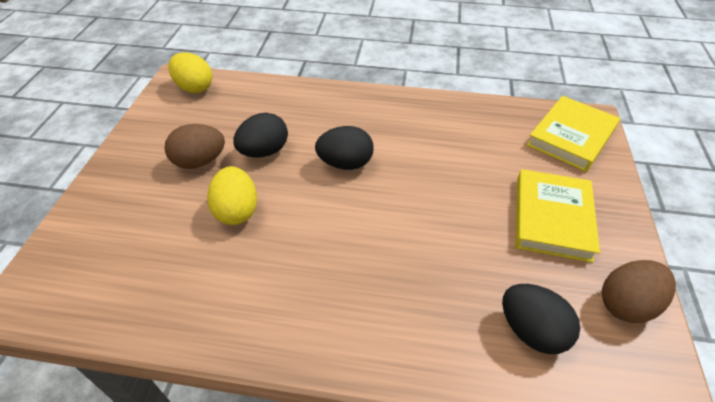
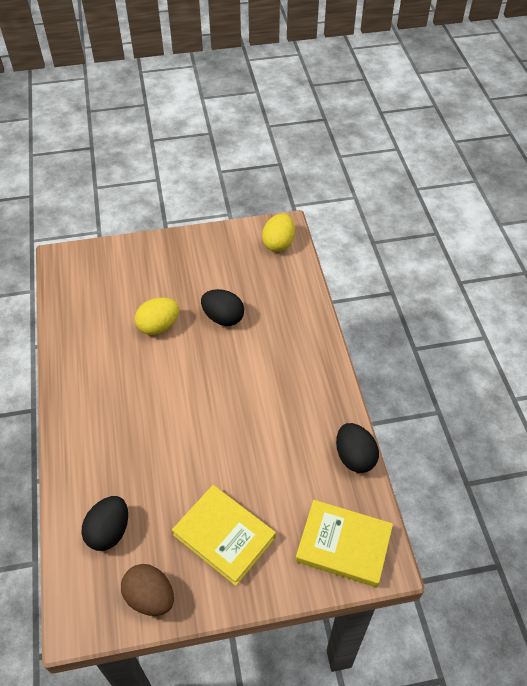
camera: 70 degrees right, 5 degrees up
(200, 161) = (197, 285): brown egg -> none
(345, 163) = (231, 374): black egg -> black egg (354, 457)
(552, 218) = (224, 536): yellow book -> yellow book turned 45 degrees clockwise

